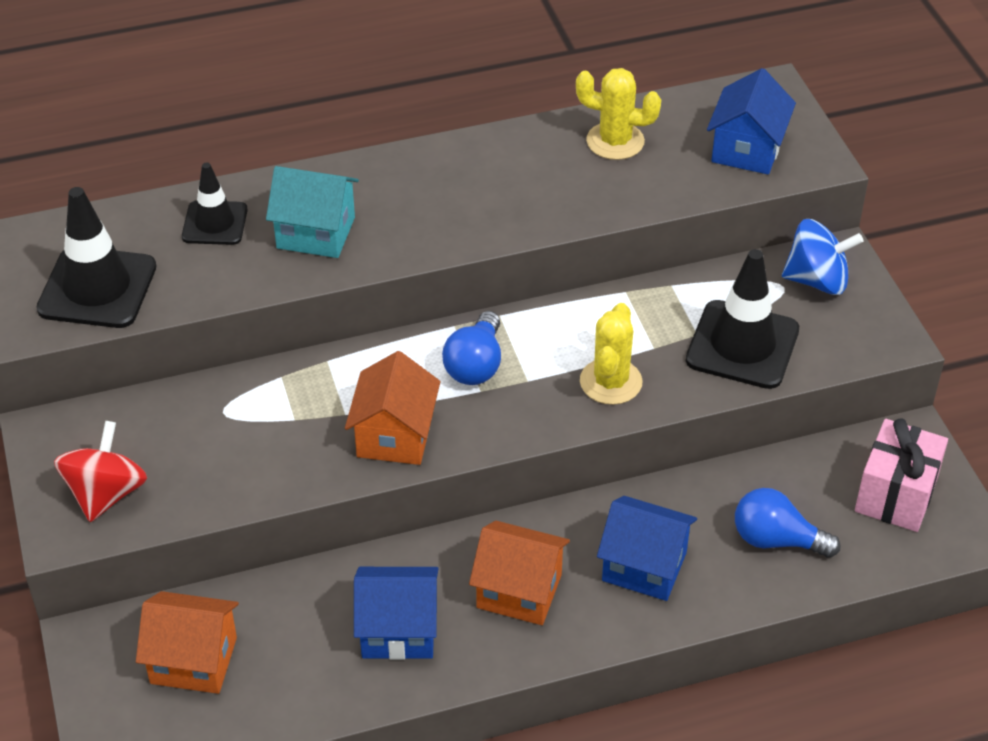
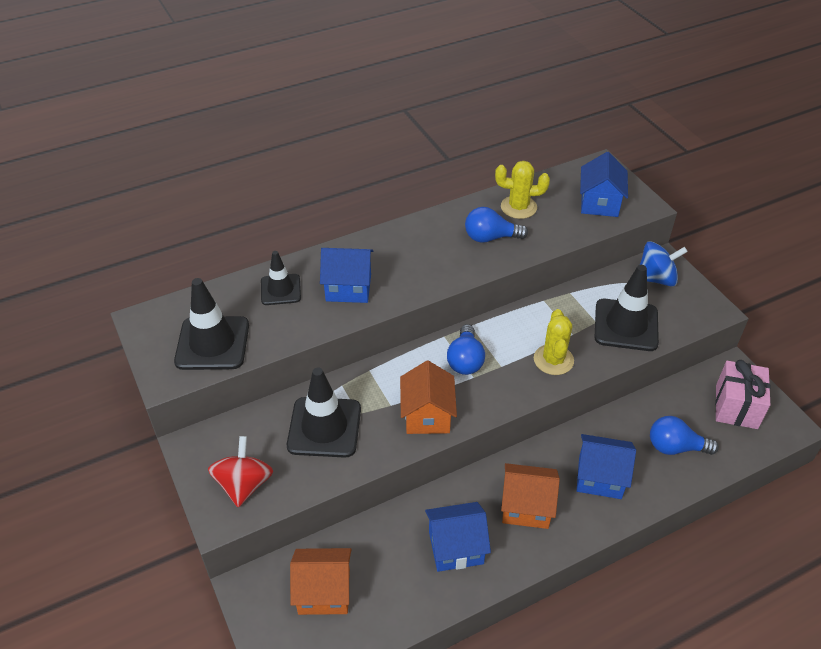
camera: 10 degrees left, 0 degrees up
(240, 432) = (324, 427): none -> black traffic cone
(316, 233) = (348, 288): turquoise house -> blue house
(555, 183) = (490, 237): none -> blue light bulb

